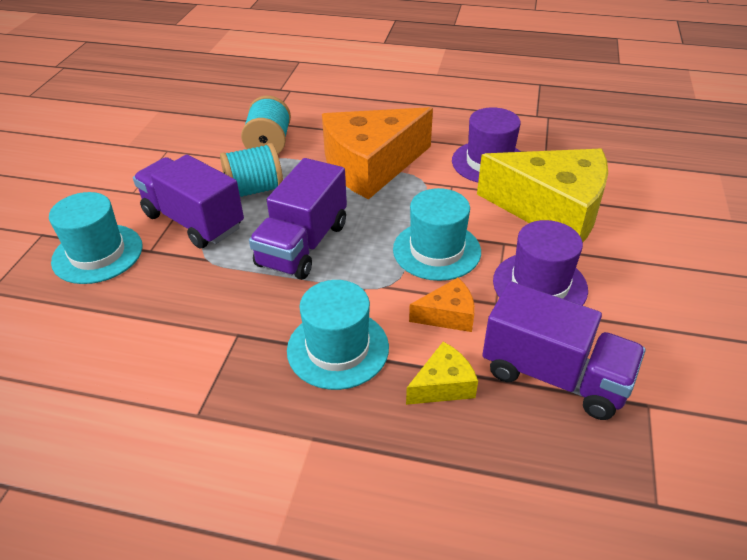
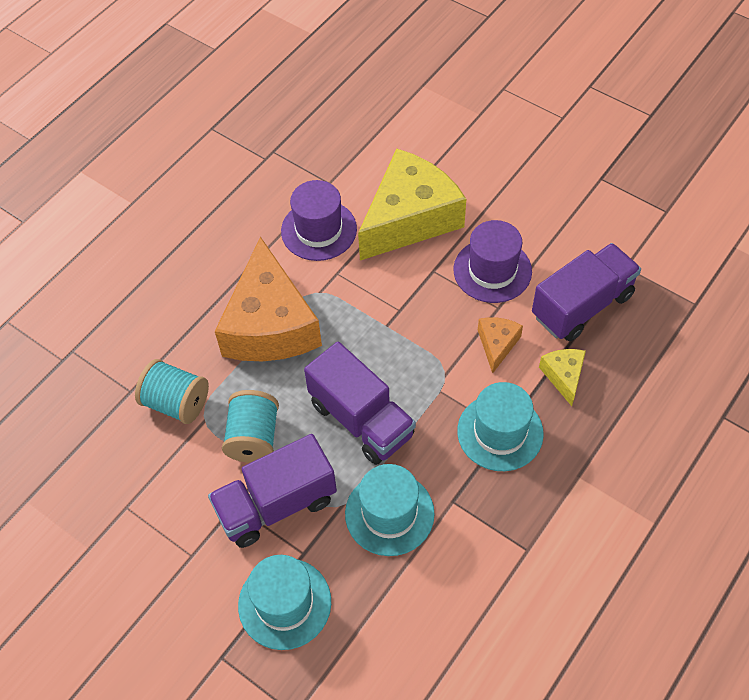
camera: 65 degrees left, 15 degrees up
(436, 250) = (419, 321): turquoise hat -> turquoise hat (389, 513)

